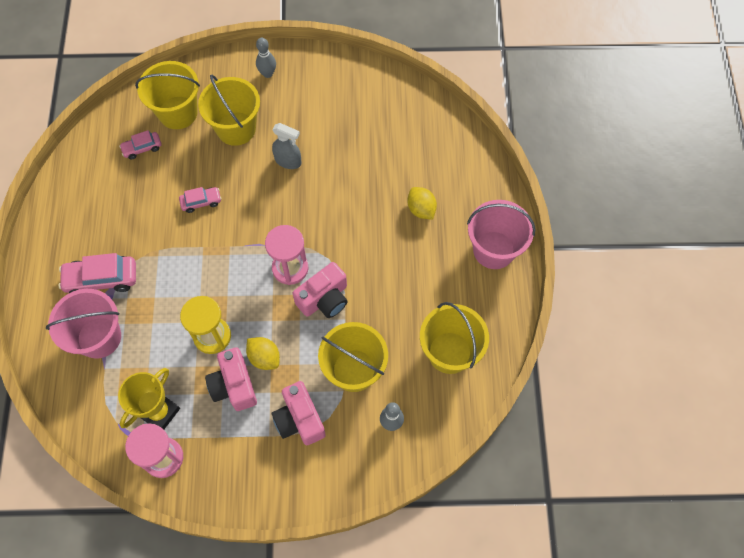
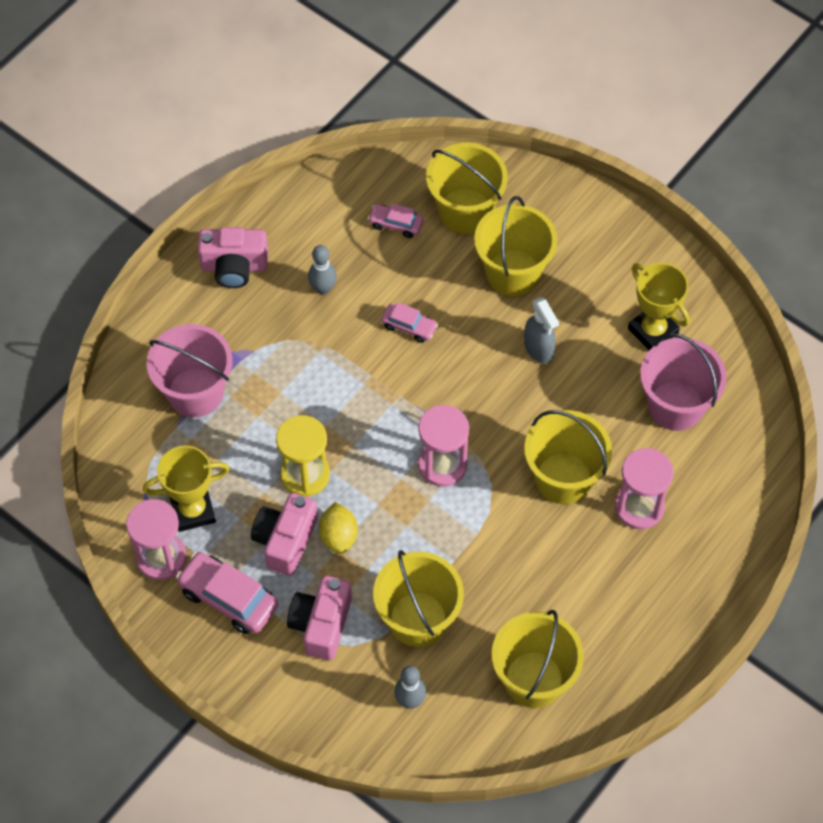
camera: 40 degrees right, 5 degrees down
(101, 279) = (244, 335): pink car -> pink car (228, 598)
(267, 73) = (600, 234): grey bowling pin -> grey bowling pin (323, 288)
(324, 299) = (450, 523): pink camera -> pink camera (234, 266)
(343, 106) = (653, 331): none -> yellow trophy
(366, 224) = (563, 478): none -> yellow bucket
(421, 209) = (639, 507): yellow lemon -> pink hourglass
(494, 250) = (681, 611): pink bucket -> pink bucket (675, 405)

